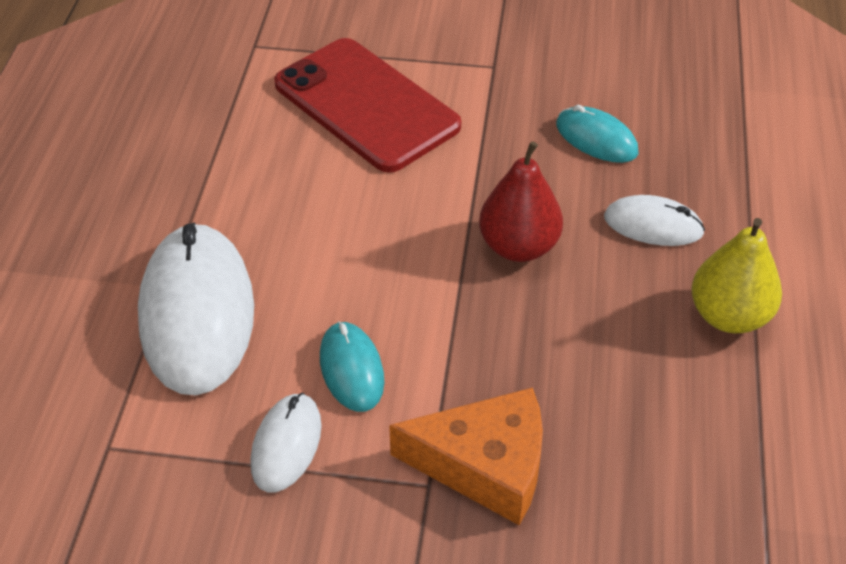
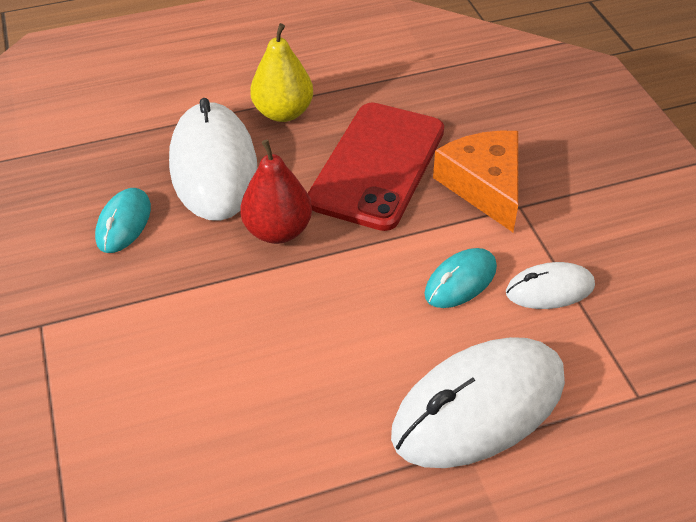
camera: 115 degrees left, 0 degrees up
(366, 105) = (142, 403): red phone -> red phone (377, 165)
(653, 225) = (213, 166): white mouse -> white mouse, size x1.97

